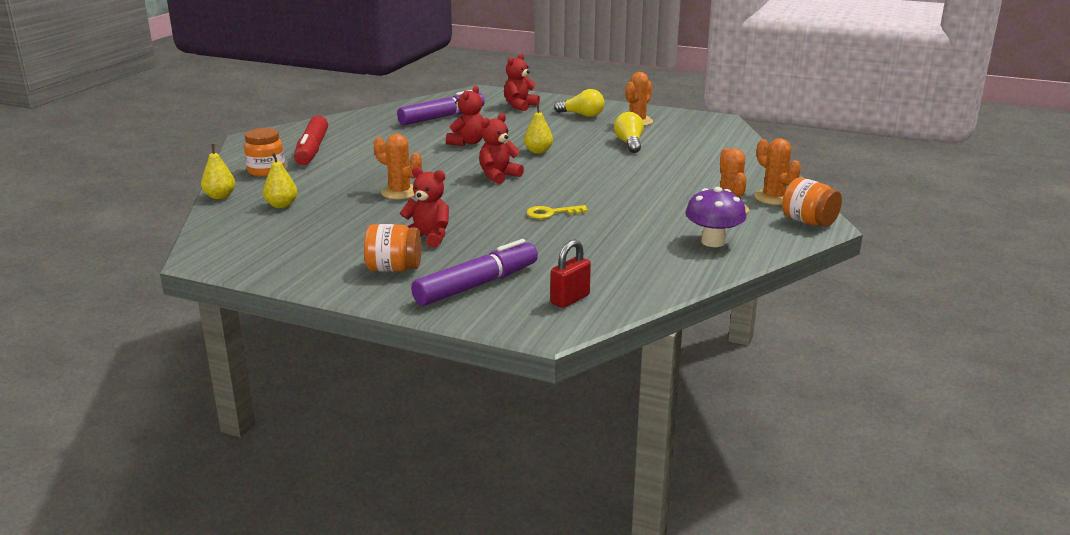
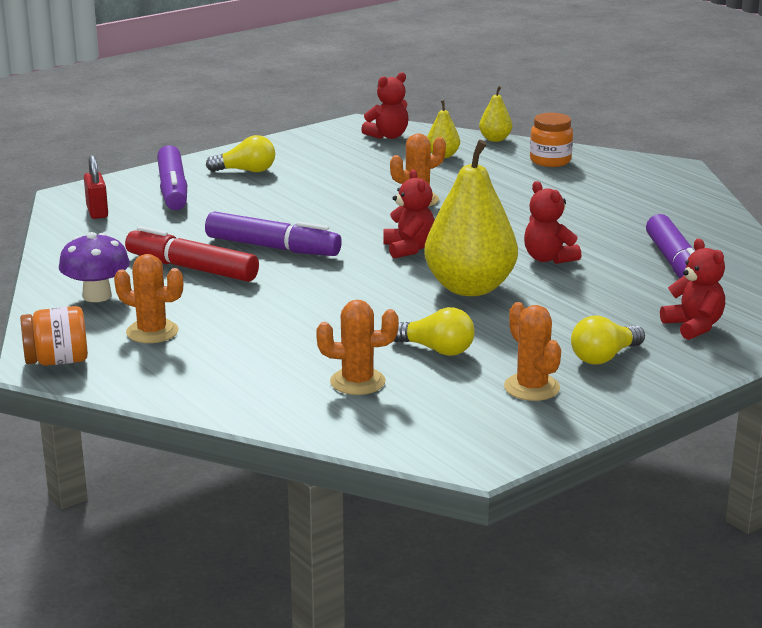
camera: 120 degrees right, 0 degrees up
(312, 150) = (602, 185): red marker -> red marker (192, 268)
(394, 269) = (246, 171): orange jar -> yellow light bulb
(428, 237) = (290, 191): red teddy bear -> red teddy bear (388, 136)
(538, 151) = (470, 288): yellow pear -> yellow pear, size x2.22
(551, 213) = (272, 247): yellow key -> purple marker
(773, 198) = (142, 369): orange cactus -> orange cactus (357, 382)

